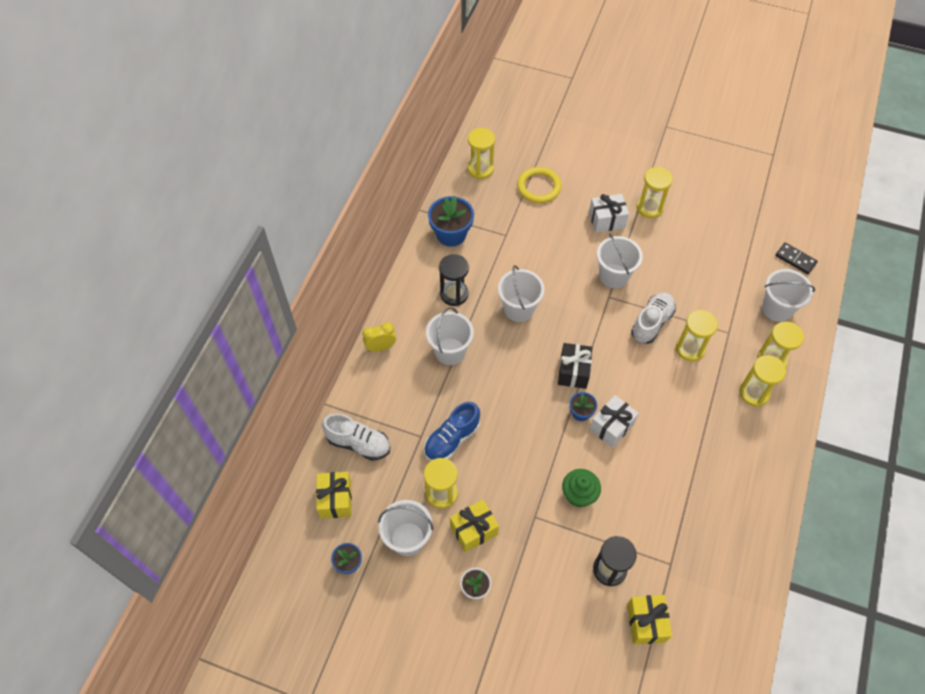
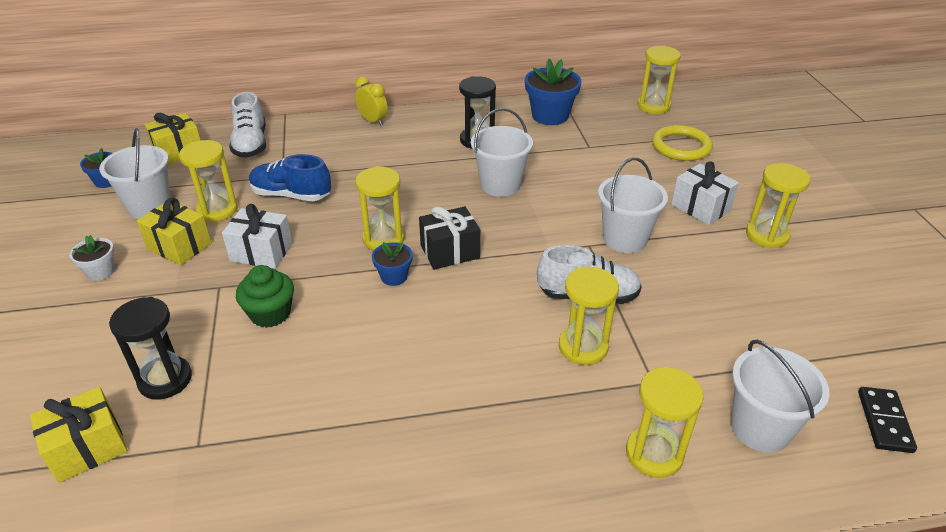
camera: 60 degrees right, 20 degrees down
(450, 351) = (402, 160): white bucket -> none
(611, 426) = (392, 310): white gift -> white gift (261, 252)
(754, 393) = (570, 450): yellow hourglass -> yellow hourglass (383, 239)

